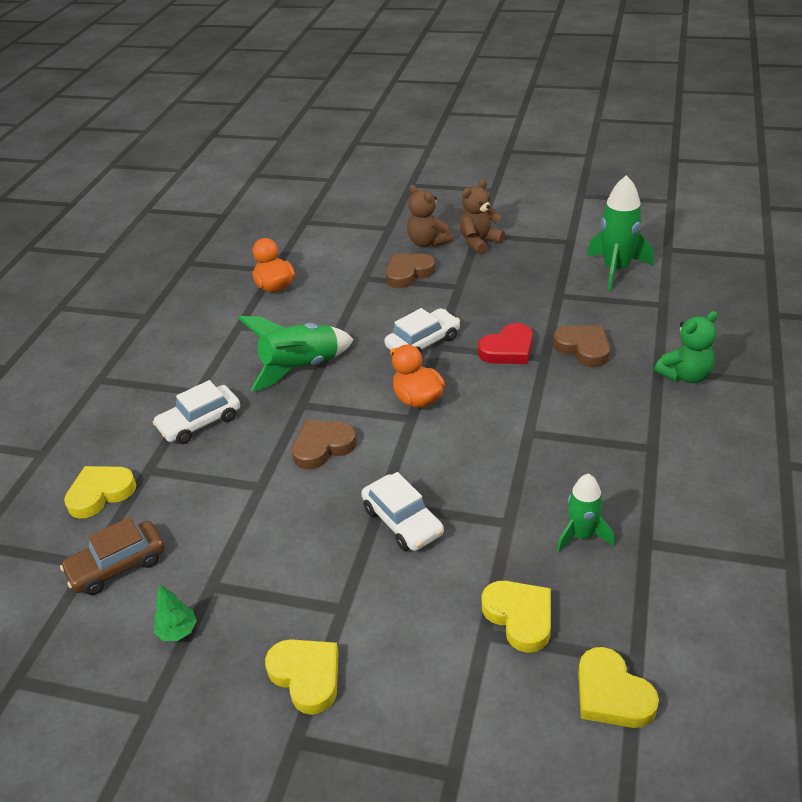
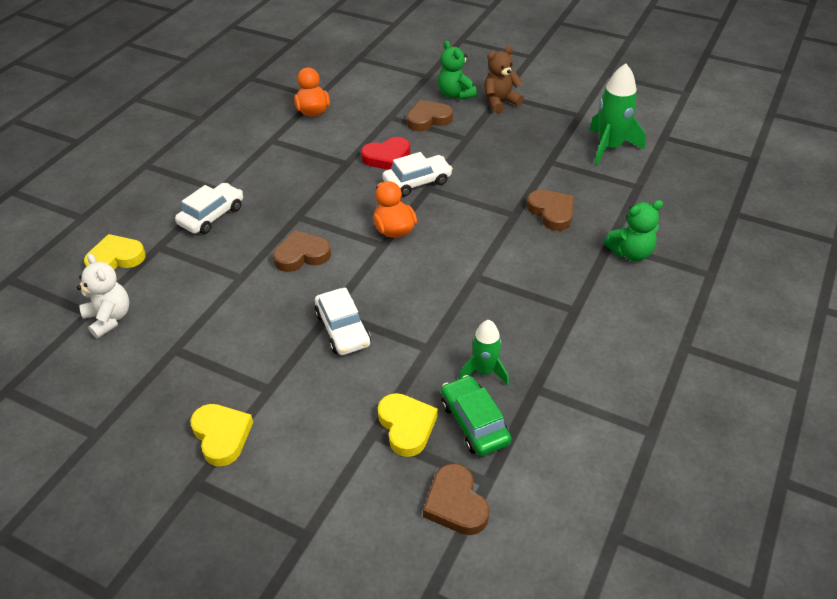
camera: 10 degrees right, 5 degrees up
(117, 565) = (109, 318): brown car -> white teddy bear
(178, 631) = (137, 379): green tree -> none
(200, 422) = (212, 215): white car -> white car turned 150 degrees clockwise
(301, 368) = (309, 185): green rocket -> none
(427, 242) = (455, 94): brown teddy bear -> green teddy bear
(508, 349) = (486, 201): red heart -> red heart (387, 157)
(594, 596) = (474, 422): none -> green car
(612, 694) = (456, 504): yellow heart -> brown heart

